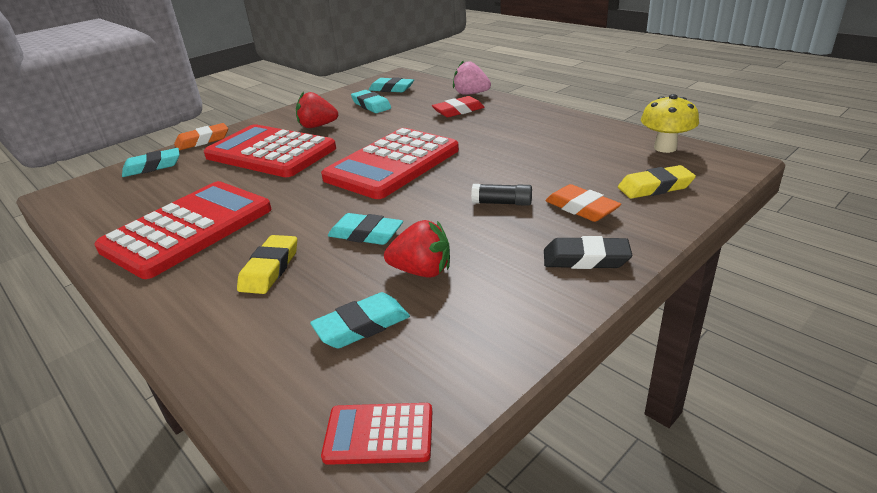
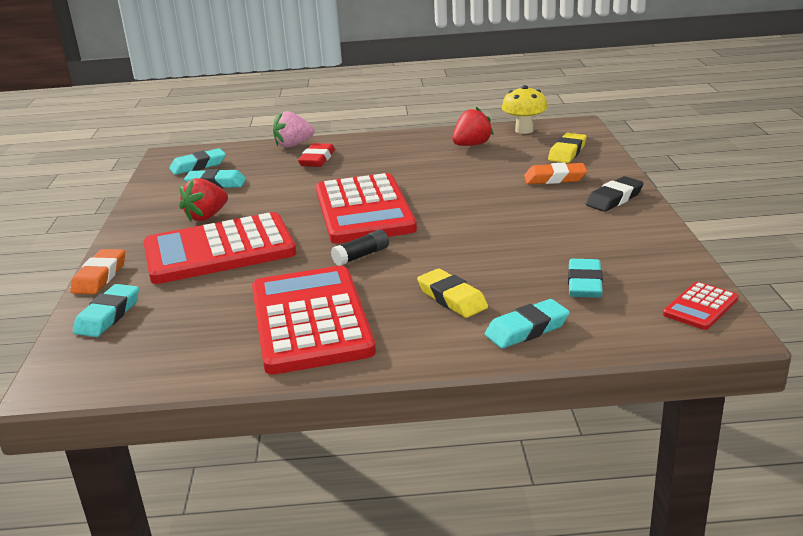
camera: 50 degrees left, 5 degrees down
(366, 234) = (463, 251): turquoise eraser -> turquoise eraser (527, 329)
(422, 271) = (549, 247): red strawberry -> red strawberry (471, 145)
(502, 203) = (504, 196): black glue stick -> black glue stick (361, 256)

